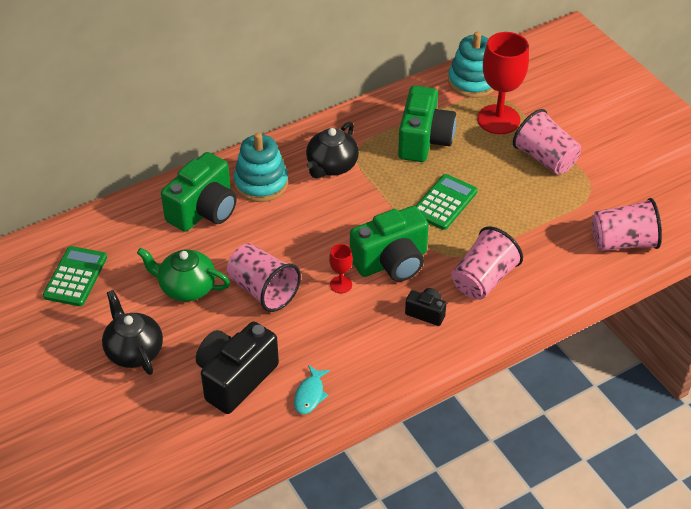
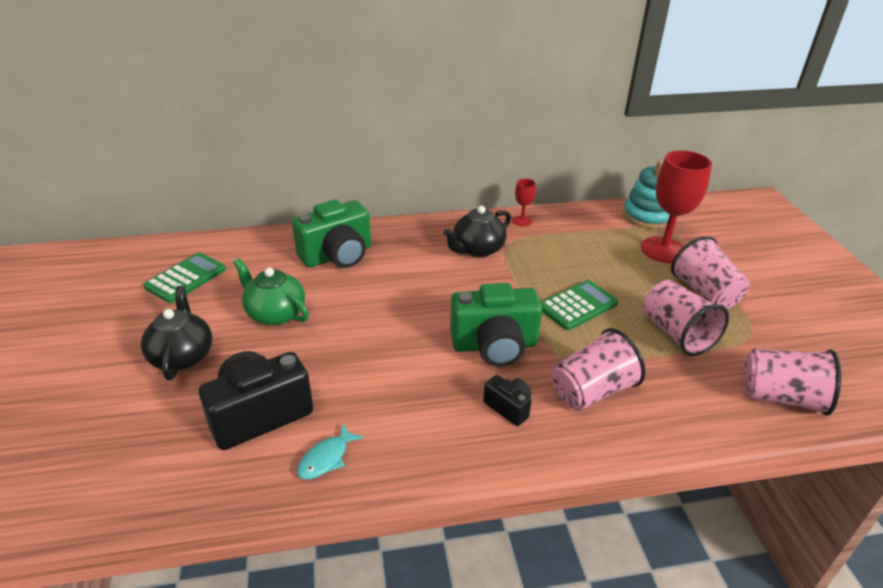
camera: 20 degrees right, 10 degrees down
(261, 183) = (403, 247): turquoise stacking toy -> none
(263, 290) = (346, 336): pink cup -> pink cup (676, 334)
(341, 284) = (428, 352): red goblet -> red goblet (522, 221)
(424, 140) = (579, 249): green camera -> none

